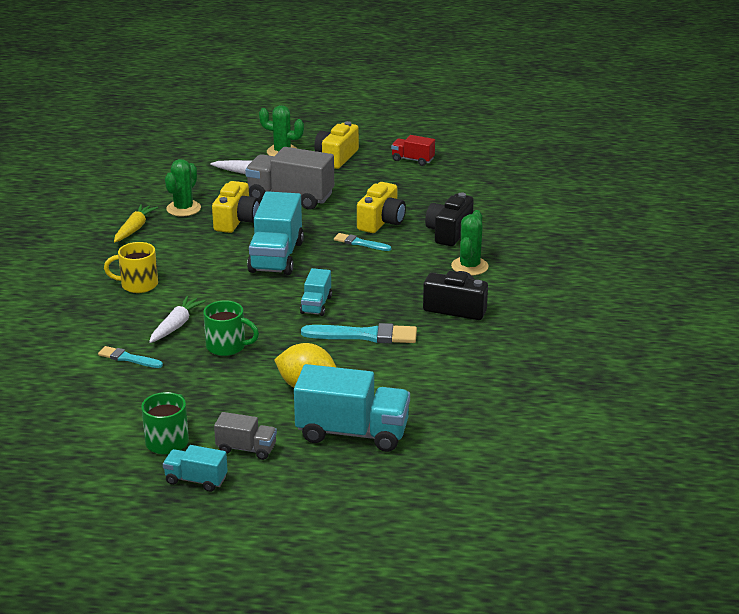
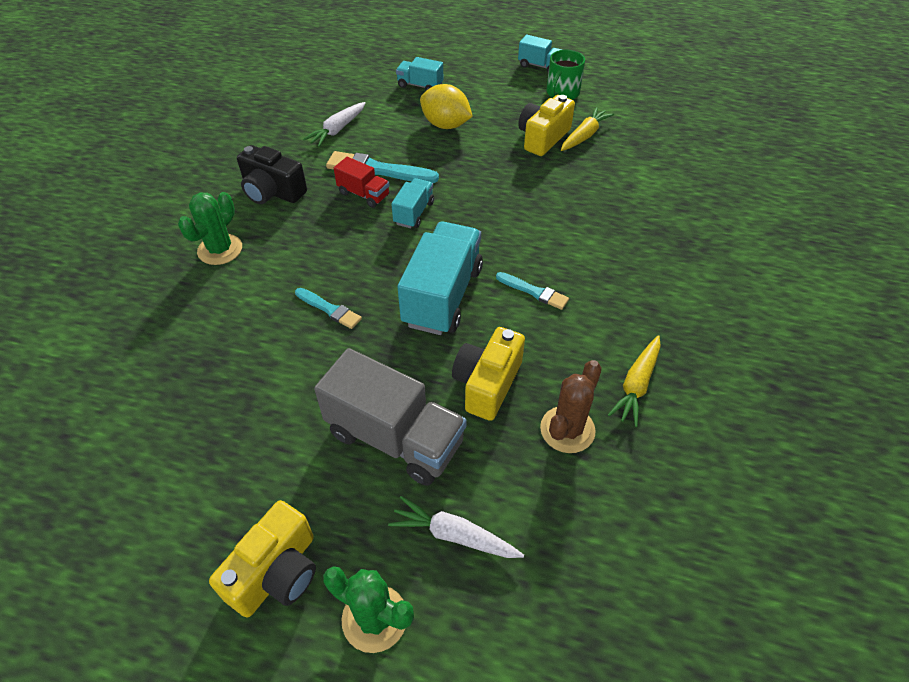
camera: 170 degrees left, 20 degrees up
(128, 358) = (606, 169): turquoise brush -> turquoise brush (534, 292)
(138, 285) = (613, 268): yellow mug -> none
(146, 391) = (584, 136): none -> yellow carrot
(176, 325) = (563, 203): white carrot -> white carrot (337, 130)
(183, 208) = (567, 429): green cactus -> brown cactus
(227, 346) = (512, 172): green mug -> none
(246, 449) = (502, 82): grey truck -> none
(352, 432) = (420, 86): turquoise truck -> turquoise truck, size x0.52
(381, 222) = (282, 352): yellow camera -> yellow camera (543, 138)
(412, 160) = (142, 537): red truck -> red truck (364, 194)
(449, 232) = (205, 315): black camera -> none

